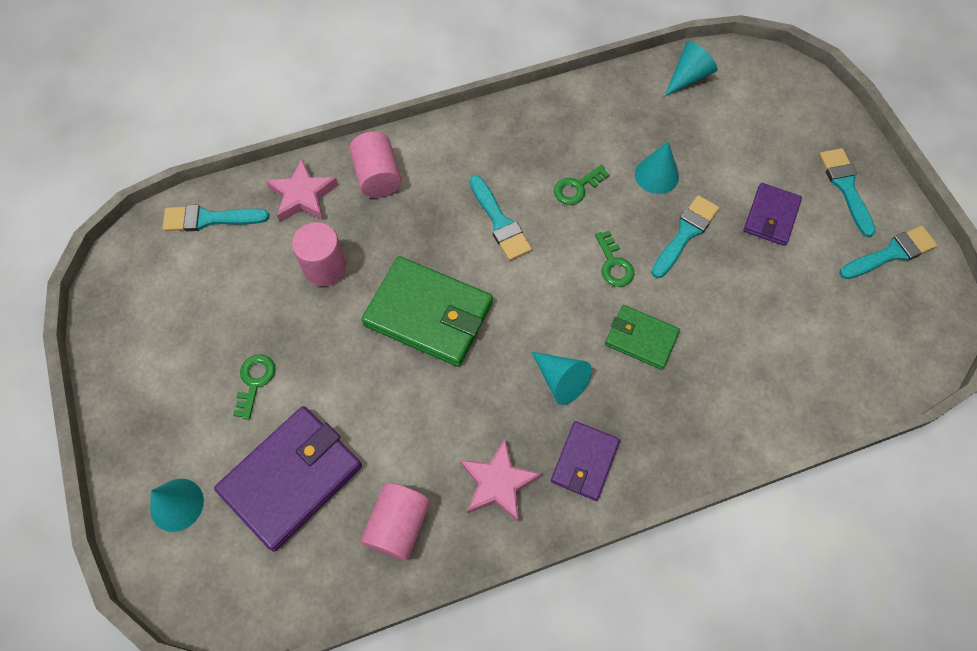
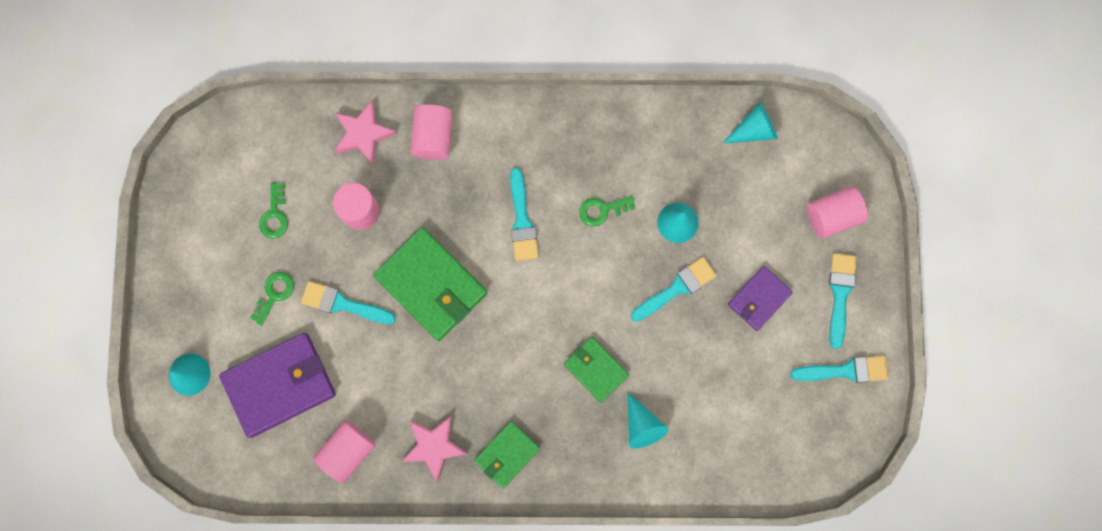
camera: 20 degrees right, 15 degrees up
(210, 219) = (278, 130): turquoise brush -> turquoise brush (343, 304)
(560, 381) = (515, 382): turquoise cone -> turquoise cone (642, 425)
(584, 462) = (507, 454): purple wallet -> green wallet
(614, 264) = (602, 295): green key -> green key (275, 215)
(799, 124) = (832, 216): none -> pink cylinder

